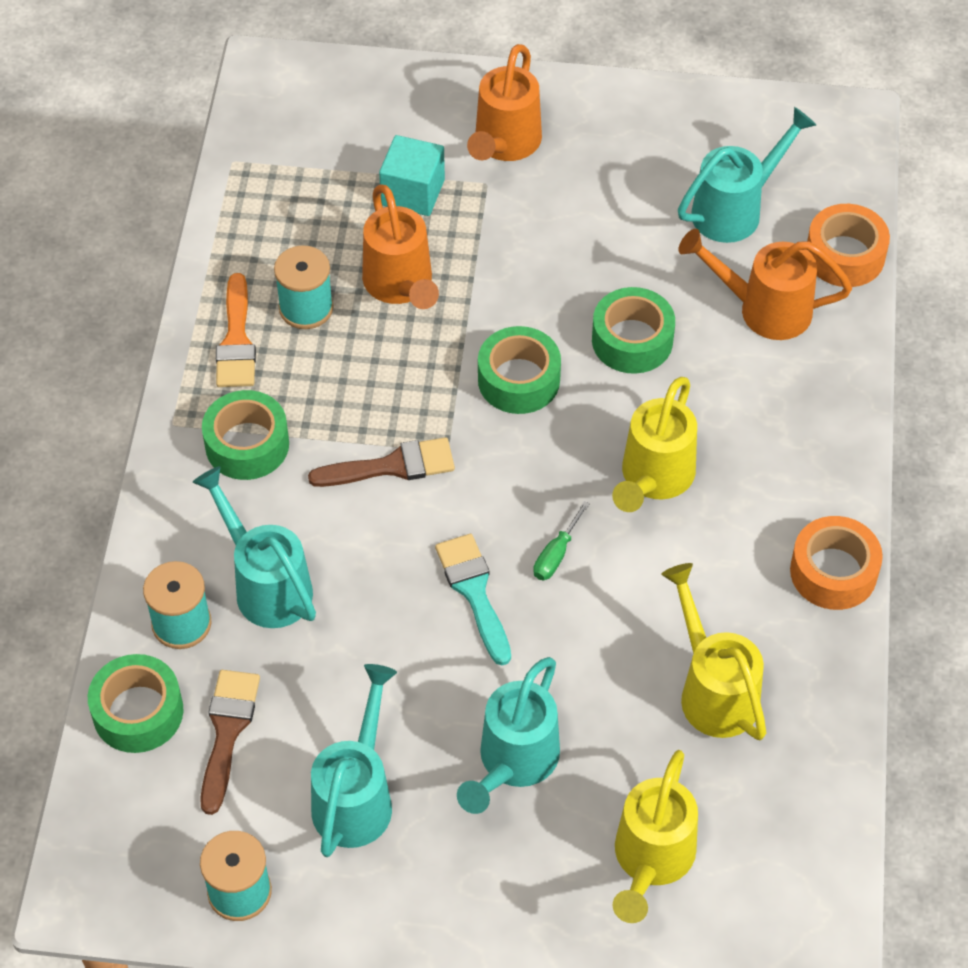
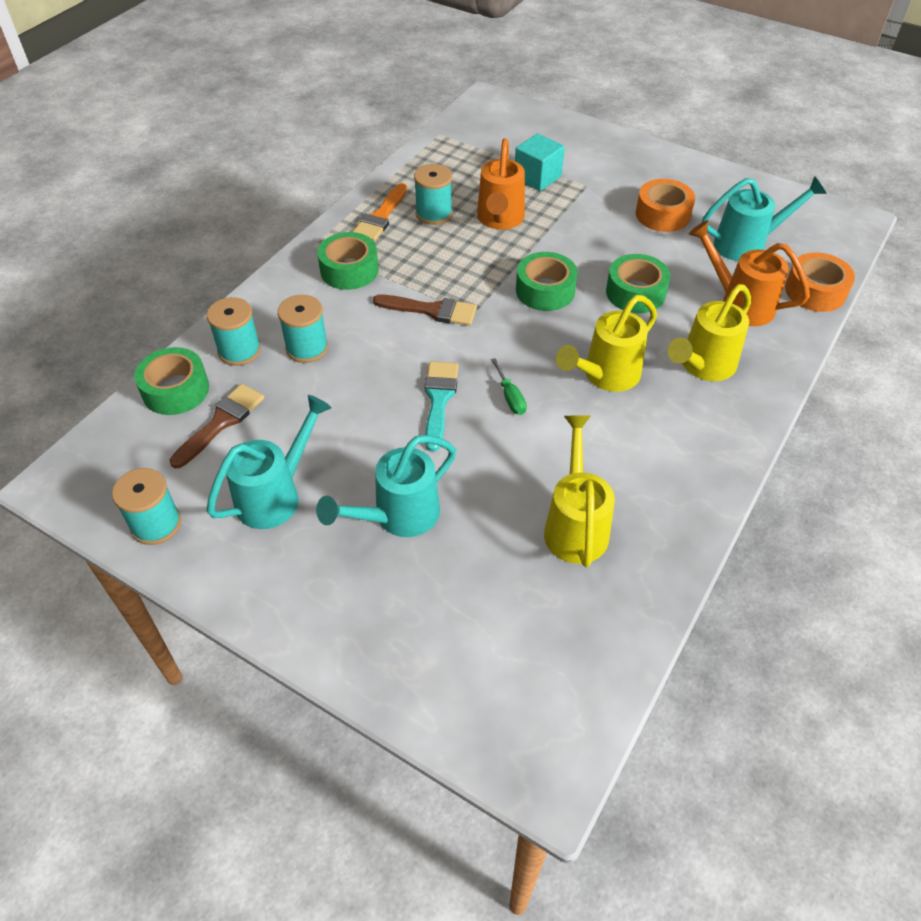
camera: 25 degrees right, 5 degrees down
(266, 585) = (307, 348): turquoise watering can -> turquoise spool
(504, 144) = (610, 170): orange watering can -> none
(556, 554) = (510, 397): green screwdriver -> green screwdriver turned 75 degrees counterclockwise
(651, 860) = (459, 627): yellow watering can -> yellow watering can (703, 366)
(833, 572) = (711, 480): orange tape -> orange tape (662, 214)

